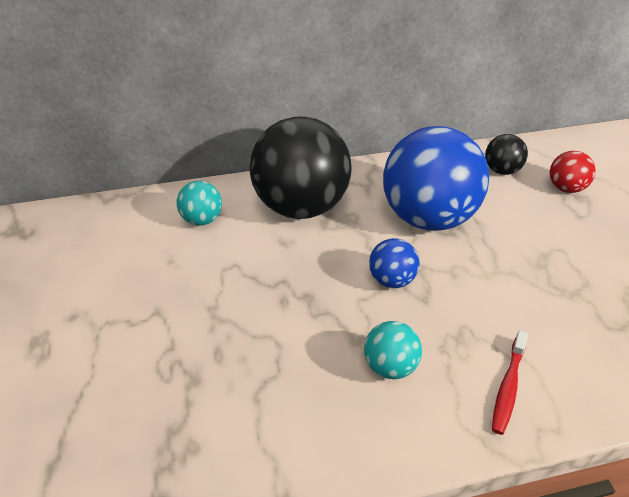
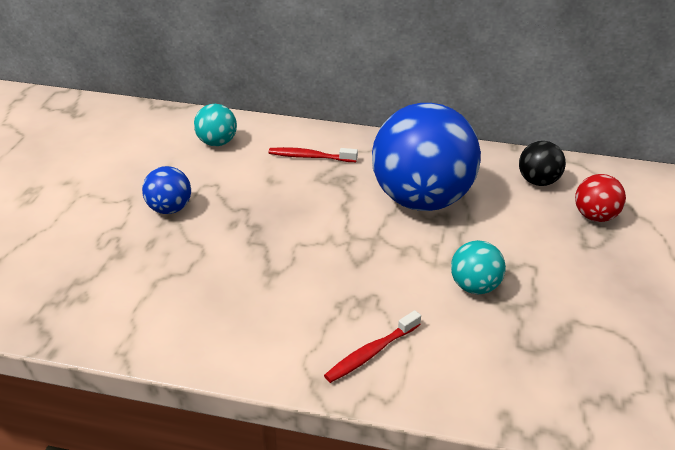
camera: 25 degrees right, 5 degrees down
(301, 207) = (310, 157): black ball -> red toothbrush
(390, 366) = (280, 300): turquoise ball -> turquoise ball (474, 286)
(391, 280) = (340, 238): blue ball -> blue ball (169, 209)

